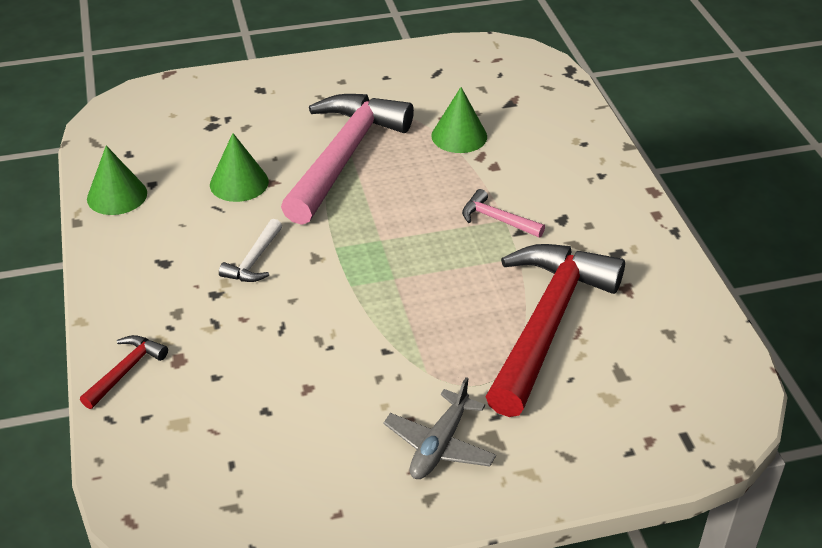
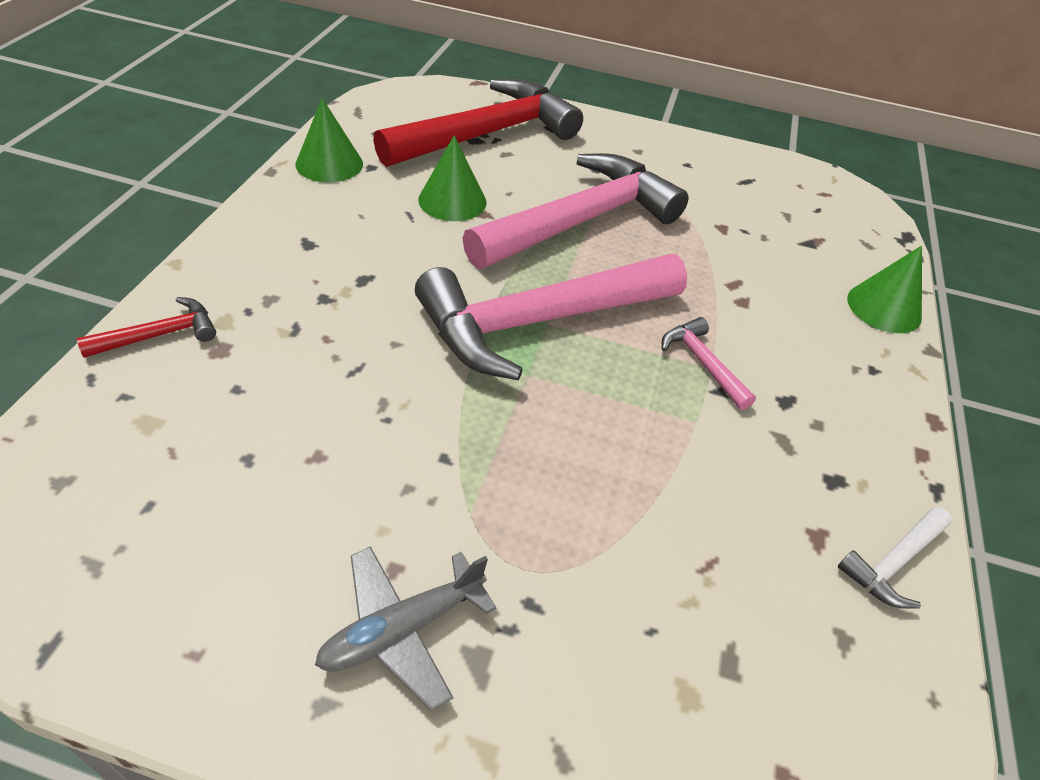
camera: 25 degrees right, 5 degrees up
(254, 261) = (395, 283): white hammer -> white hammer (893, 563)
(374, 241) = (539, 321): none -> pink hammer
(459, 136) = (724, 252): green cone -> green cone (884, 307)
(547, 323) = (674, 529): red hammer -> red hammer (487, 134)

